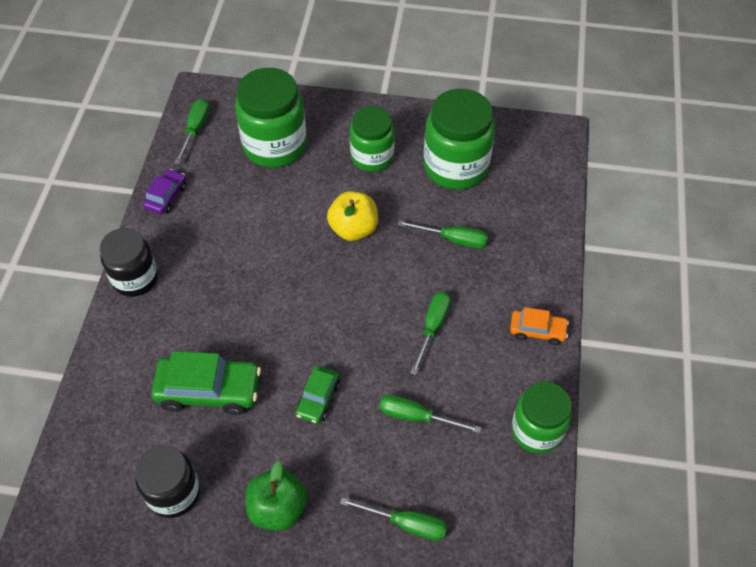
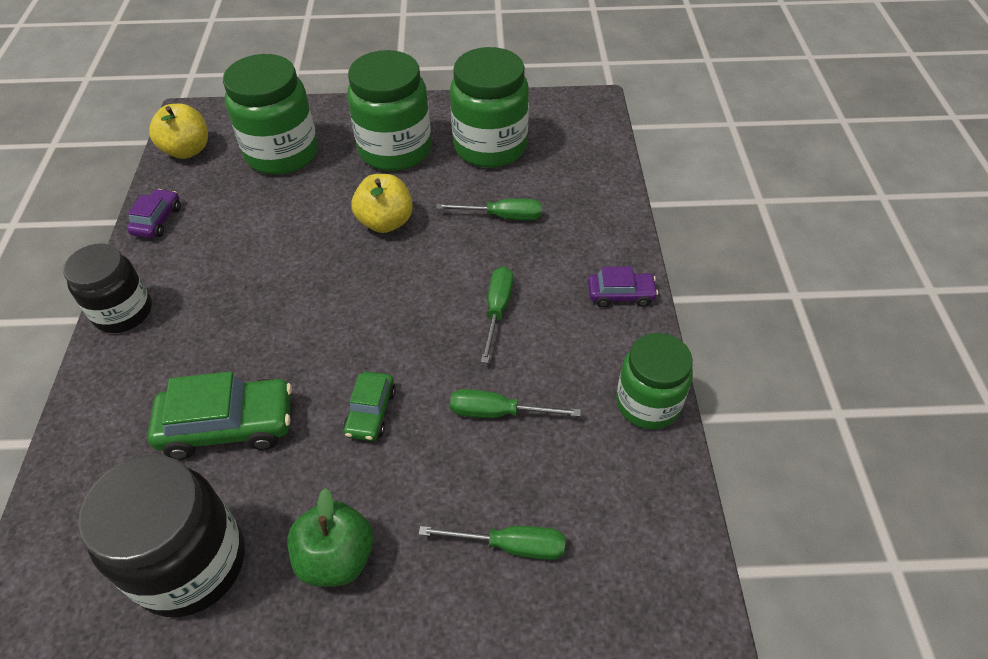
camera: 10 degrees left, 5 degrees down
(174, 493) = (191, 563): black jar -> black jar, size x1.50
(195, 130) = (187, 150): green screwdriver -> yellow apple
(372, 157) = (395, 150): green jar -> green jar, size x1.50
(537, 330) = (620, 294): orange car -> purple car

